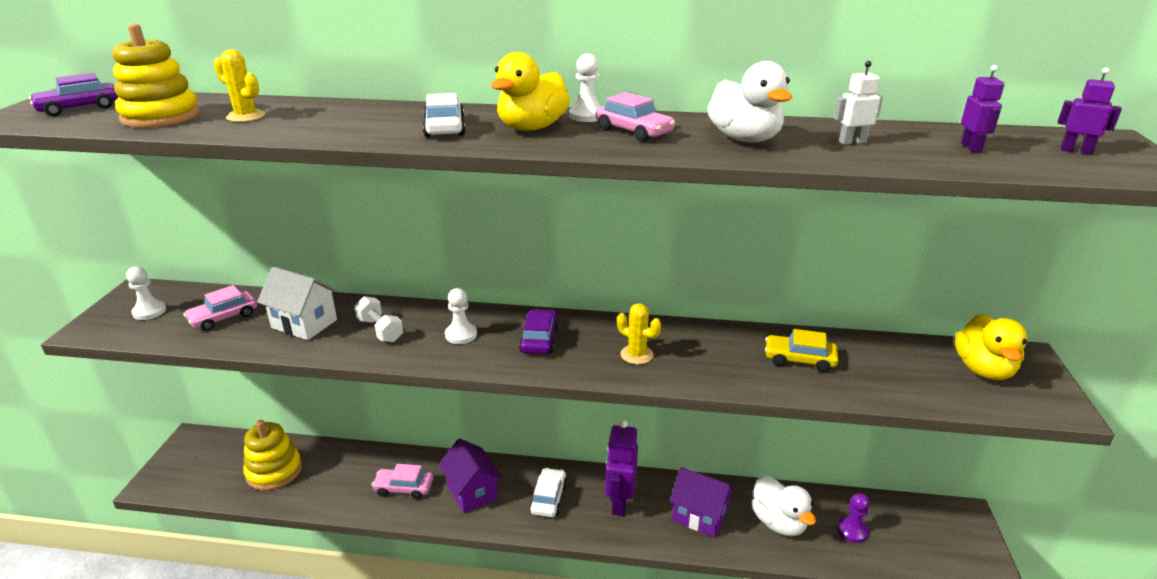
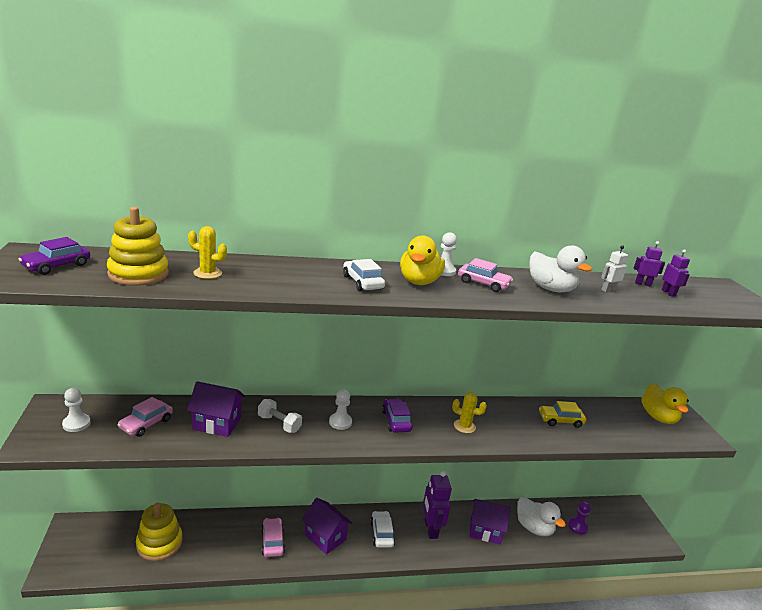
camera: 20 degrees left, 5 degrees down
(304, 324) = (217, 423): white house -> purple house
(404, 488) = (272, 542): pink car -> pink car turned 90 degrees clockwise
(1076, 151) = (717, 294): purple robot -> purple robot (643, 284)

